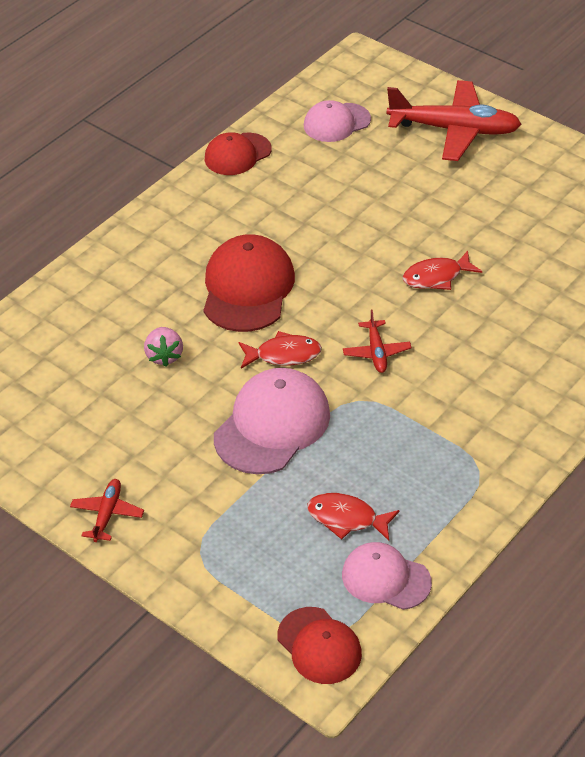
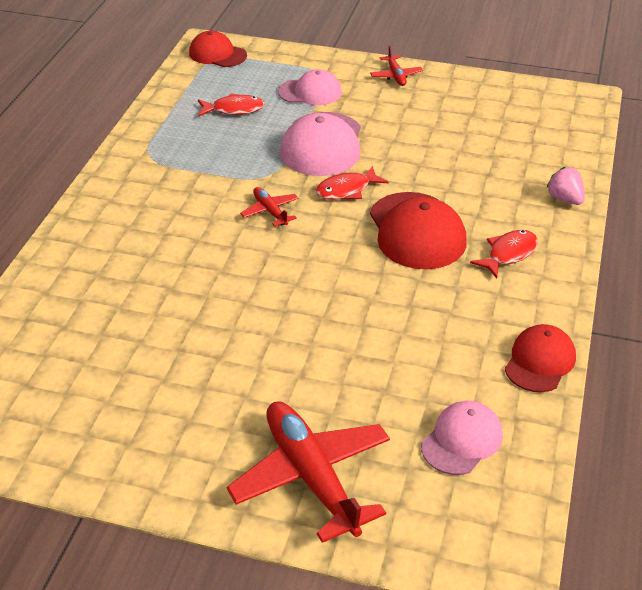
camera: 155 degrees right, 5 degrees down
(164, 356) = (441, 165): pink strawberry -> pink strawberry (565, 199)
(385, 578) = (191, 89): pink cap -> pink cap (310, 92)
(436, 277) = (248, 288): red fish -> red fish (508, 254)
(455, 130) = (311, 476): red plane -> red plane turned 75 degrees clockwise

